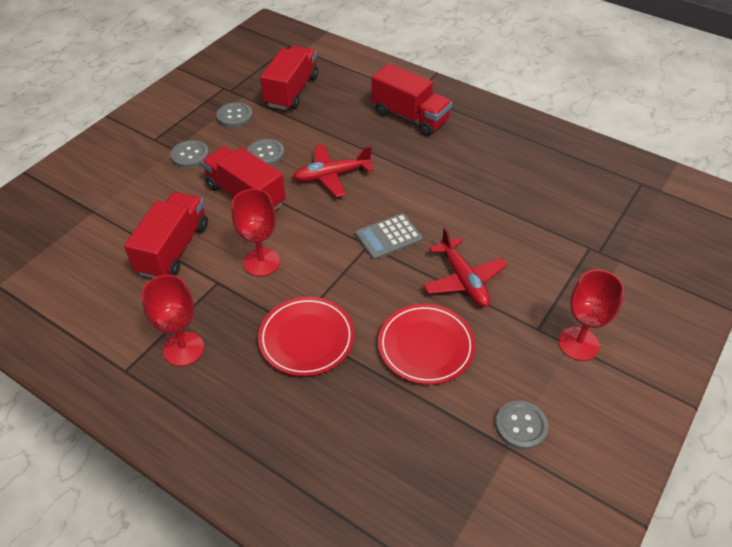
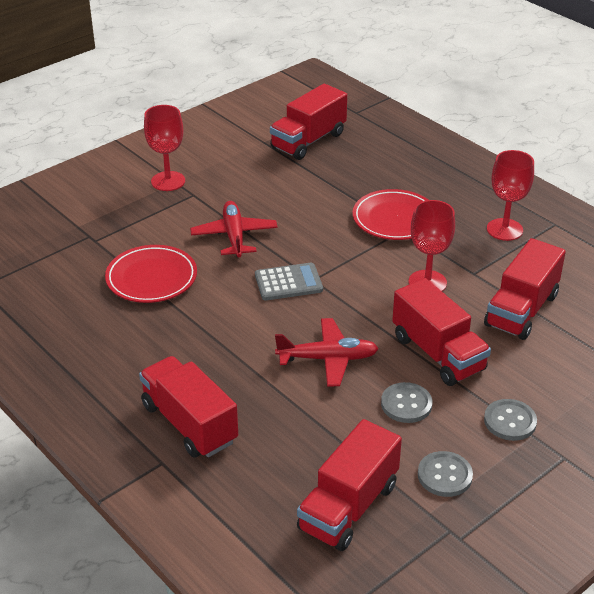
camera: 165 degrees left, 10 degrees down
(426, 346) = (294, 199): red plate -> red plate (151, 278)
(451, 464) = (308, 141): none -> red truck
(521, 426) = (248, 149): grey button -> none

